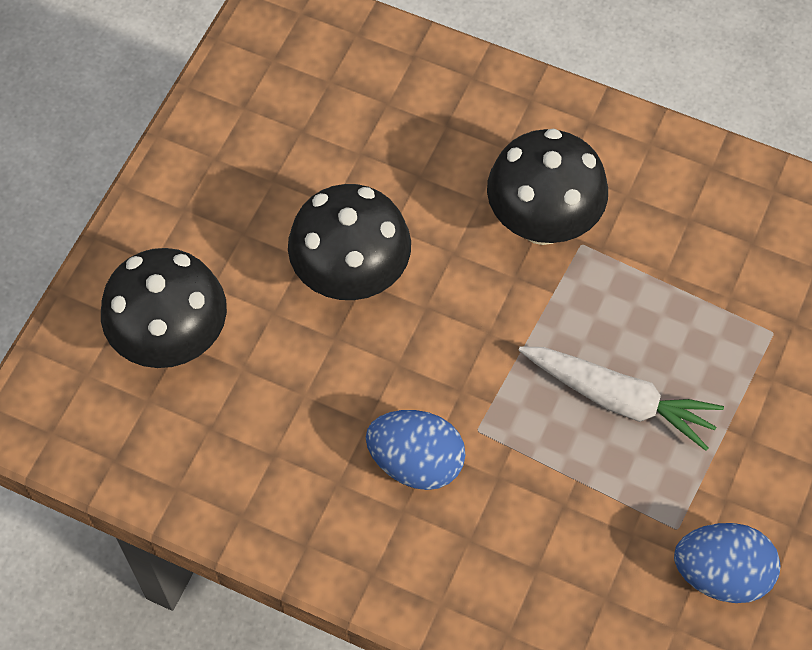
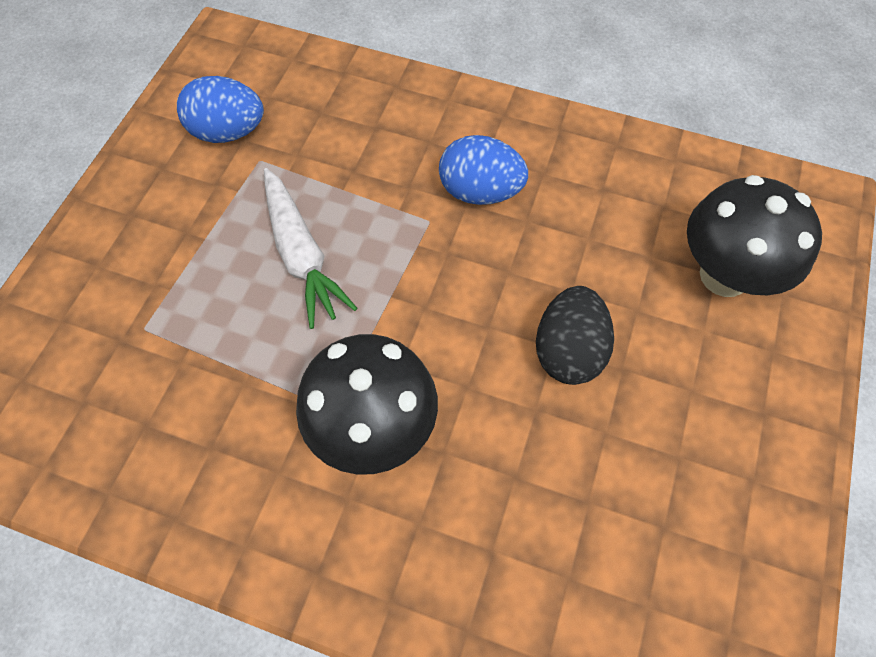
camera: 175 degrees right, 0 degrees up
(351, 277) = (568, 351): black mushroom -> black egg
(619, 400) = (301, 255): white carrot -> white carrot turned 135 degrees counterclockwise

